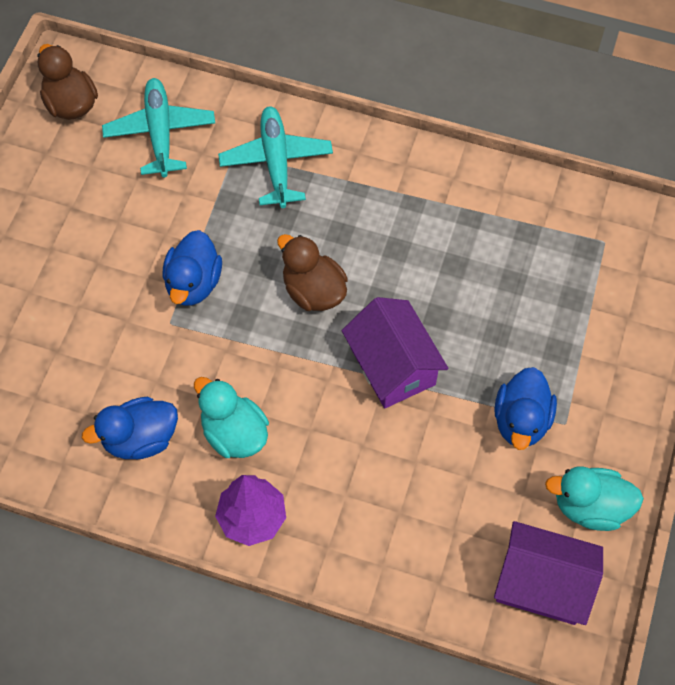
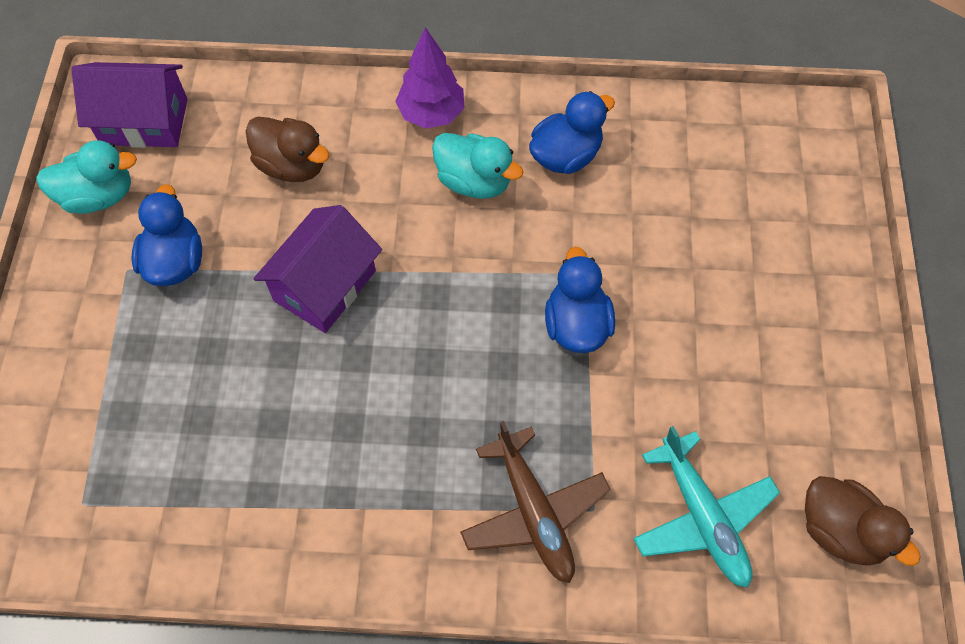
camera: 165 degrees right, 0 degrees up
(276, 162) = (534, 512): turquoise plane -> brown plane
(313, 291) = (435, 349): brown duck -> brown duck (292, 165)
(392, 366) = (325, 285): purple house -> purple house turned 75 degrees clockwise

